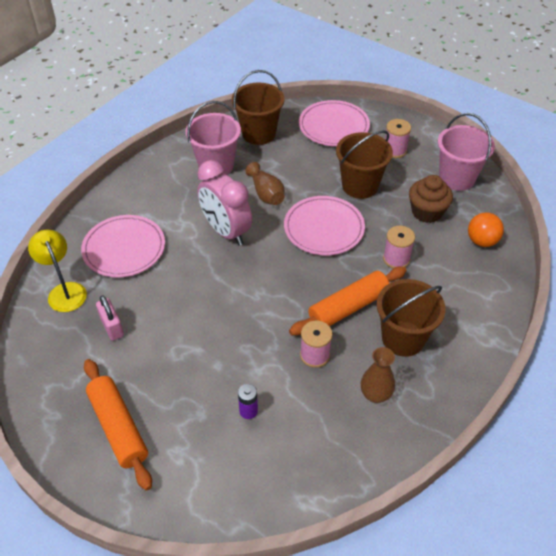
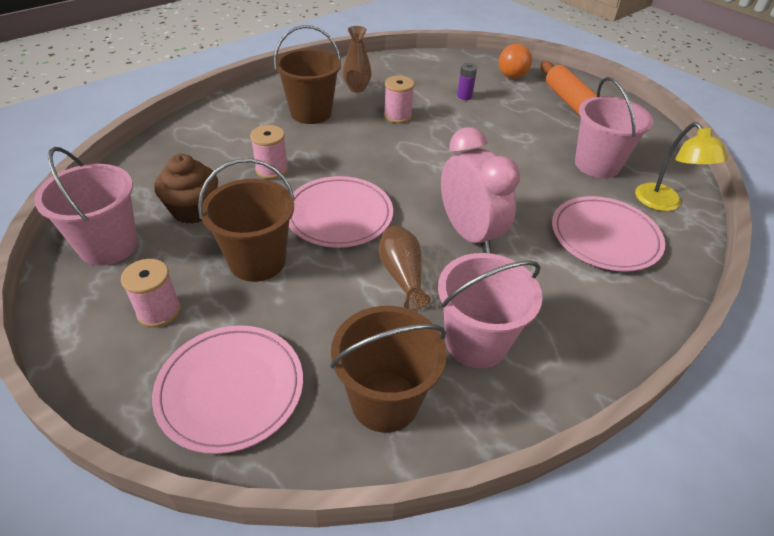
camera: 170 degrees left, 5 degrees down
(112, 327) = (597, 164): pink padlock -> pink bucket
(348, 307) = (349, 140): orange rolling pin -> none
(481, 241) = (159, 169): orange ball -> orange ball (511, 76)

